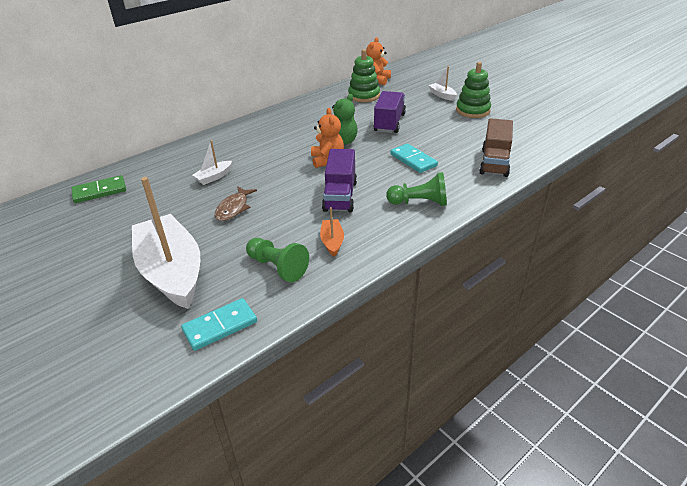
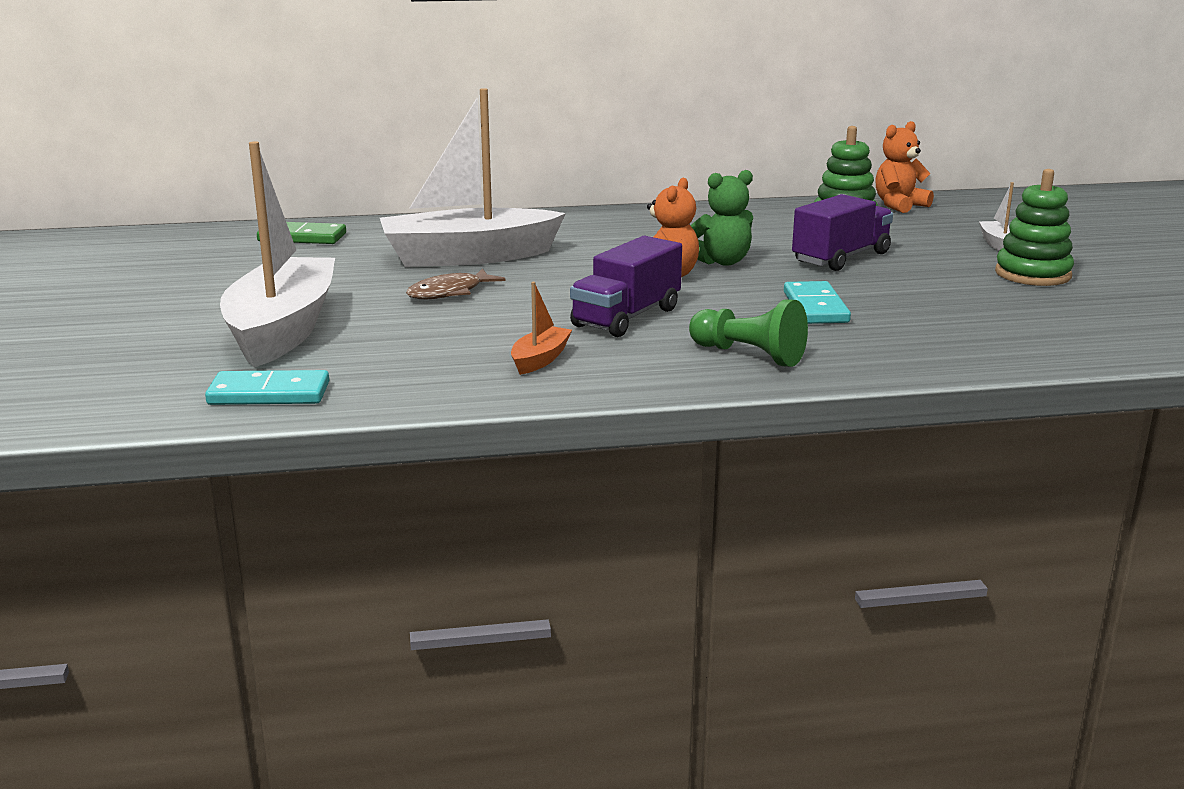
camera: 30 degrees right, 15 degrees down
(214, 177) = (468, 257): white boat -> white boat, size x2.42
(277, 267) = (423, 363): green pawn -> none
(494, 162) = (970, 343): brown truck -> none

